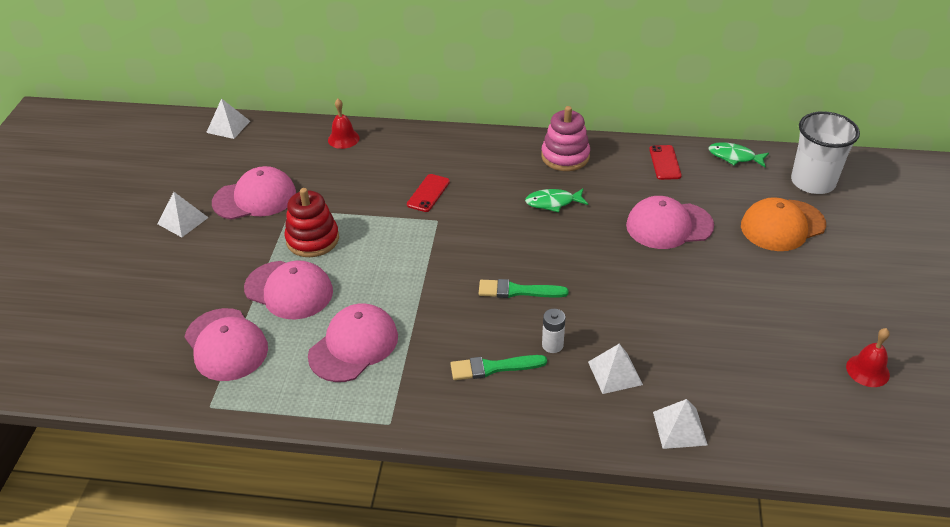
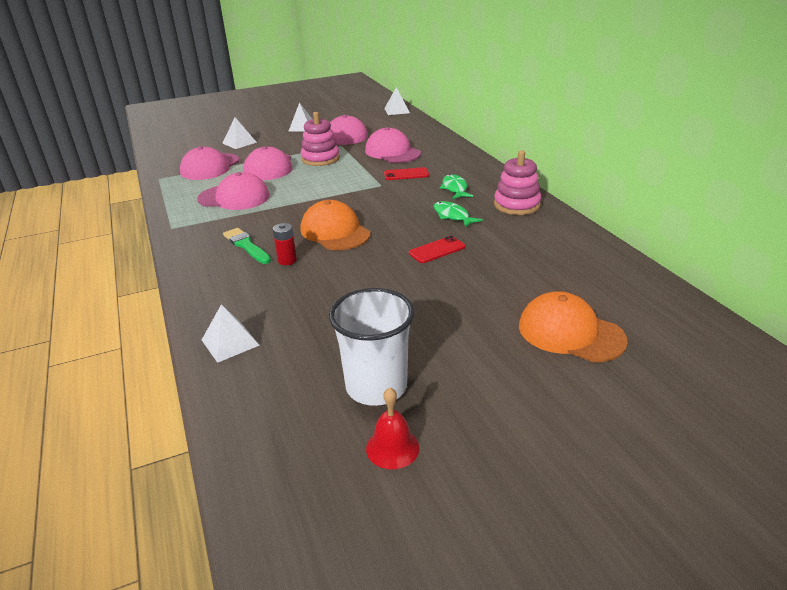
camera: 60 degrees right, 10 degrees down
(312, 239) = (320, 159): red stacking toy -> pink stacking toy
(343, 139) = (428, 137): red bell -> none
(518, 291) = (335, 231): green brush -> orange cap
(552, 345) = (287, 260): white battery -> red battery
(615, 373) = (275, 294): white pyramid -> white pyramid (239, 142)
(665, 162) = (575, 246): red phone -> red phone (437, 250)
(669, 225) = (488, 271): pink cap -> pink cap (392, 152)
(734, 157) = (641, 278): green fish -> green fish (455, 188)
(813, 182) = (674, 336): white cup -> white cup (376, 386)

